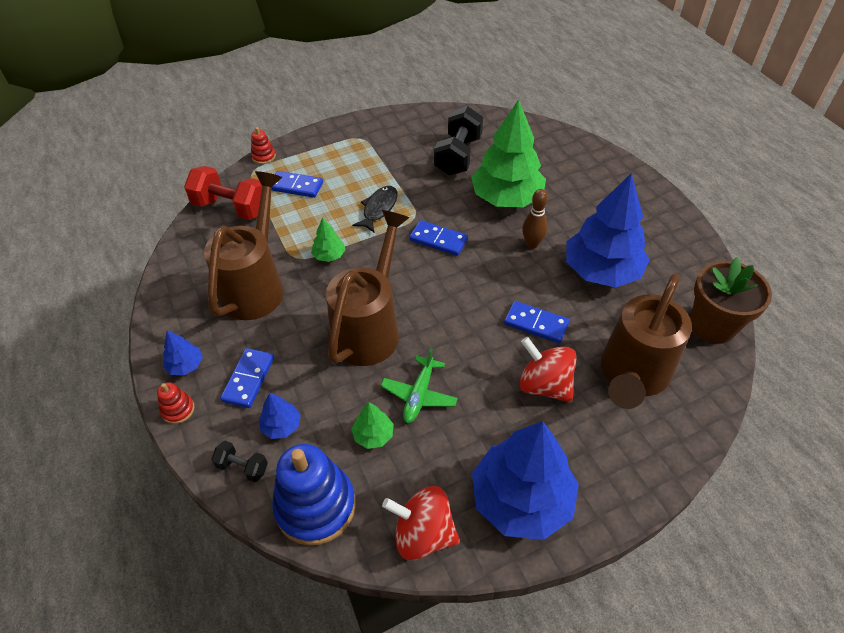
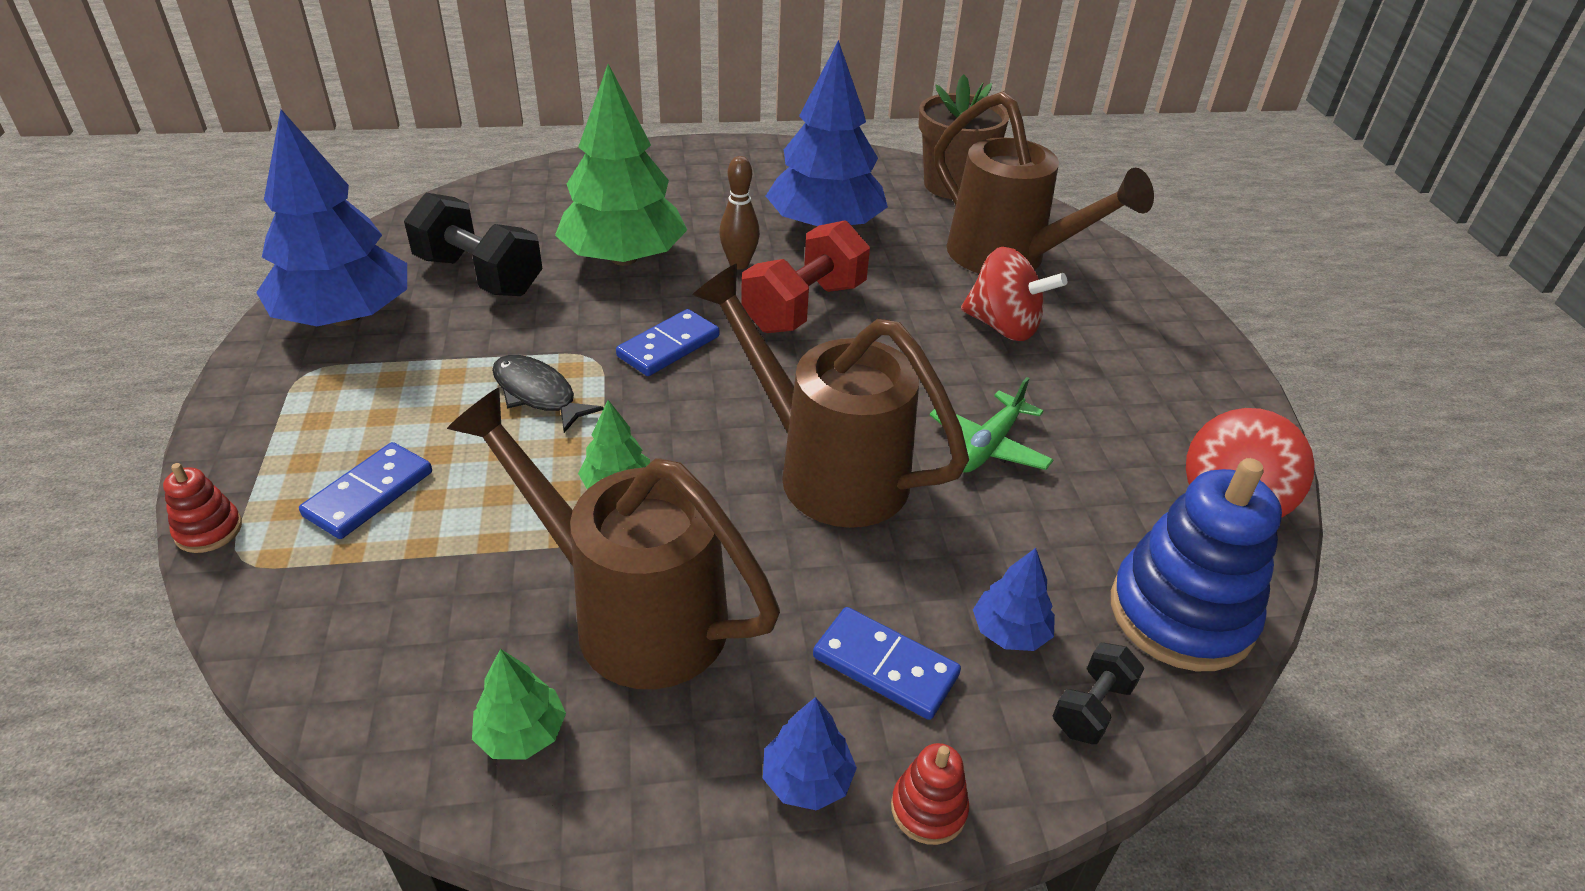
camera: 75 degrees left, 10 degrees down
(231, 208) = (342, 619): red dumbbell -> red dumbbell (804, 307)
(373, 435) = (1053, 514): green tree -> green tree (522, 733)
(419, 395) = (988, 446): green plane -> green plane turned 90 degrees clockwise
(521, 499) = (1181, 396): blue tree -> blue tree (345, 317)
(536, 323) = (894, 303): blue domino -> none
(544, 385) = (1003, 326): red spinning top -> red spinning top turned 120 degrees counterclockwise

